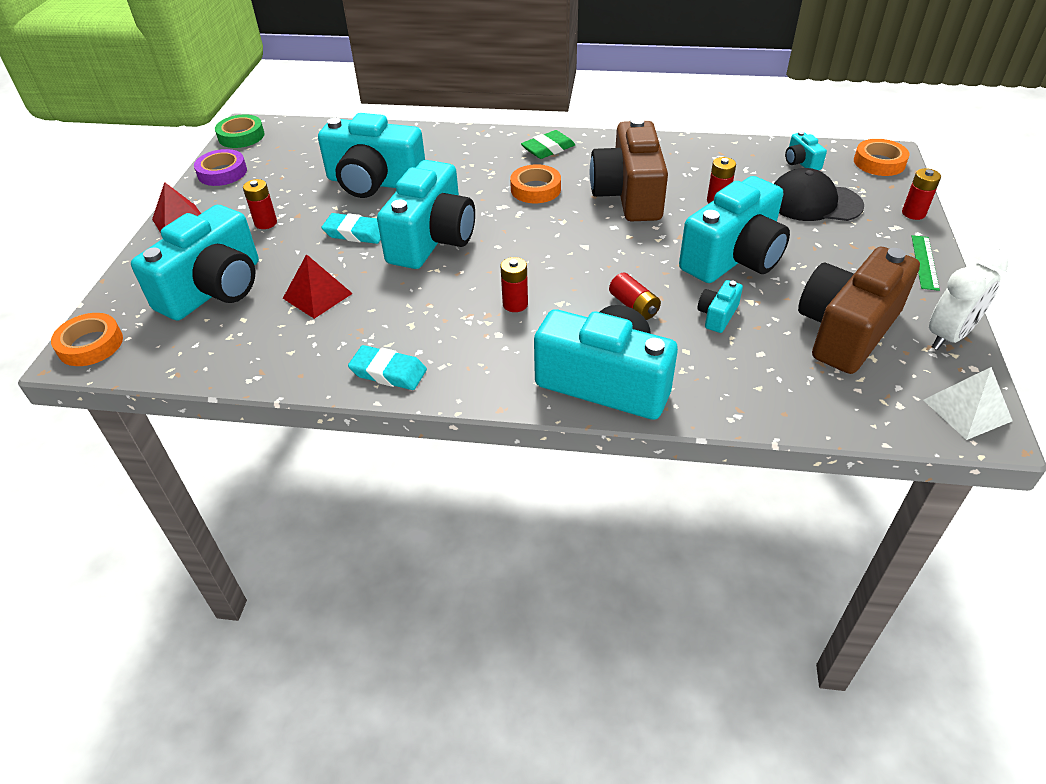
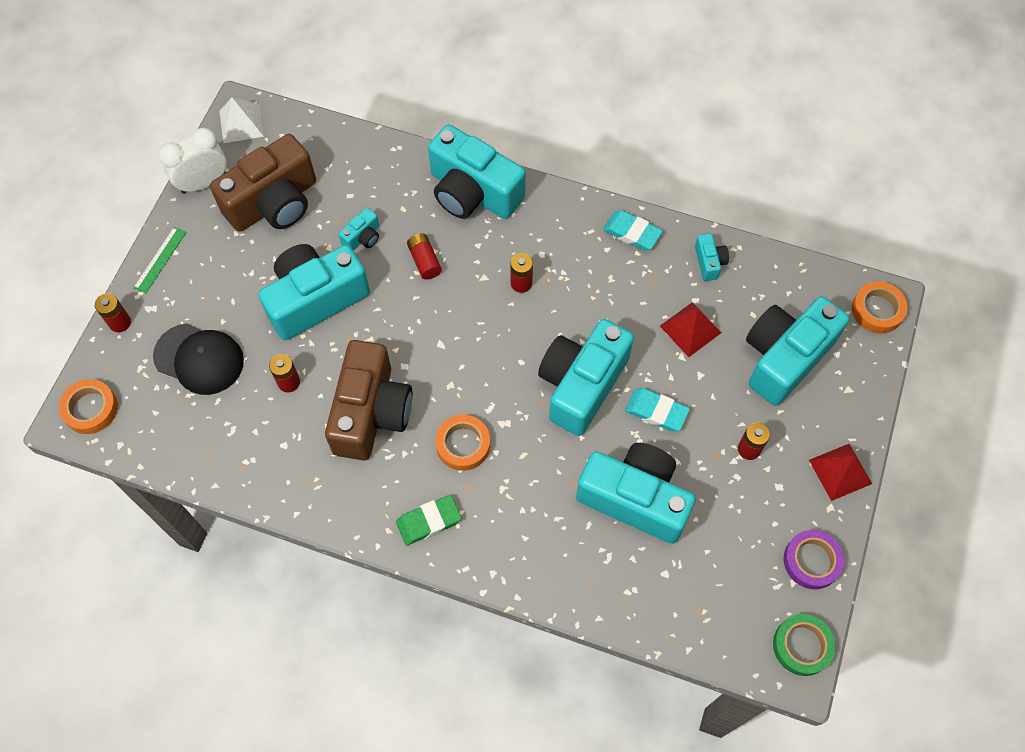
camera: 170 degrees left, 20 degrees up
(801, 162) = (169, 428): turquoise camera -> turquoise camera (709, 262)

